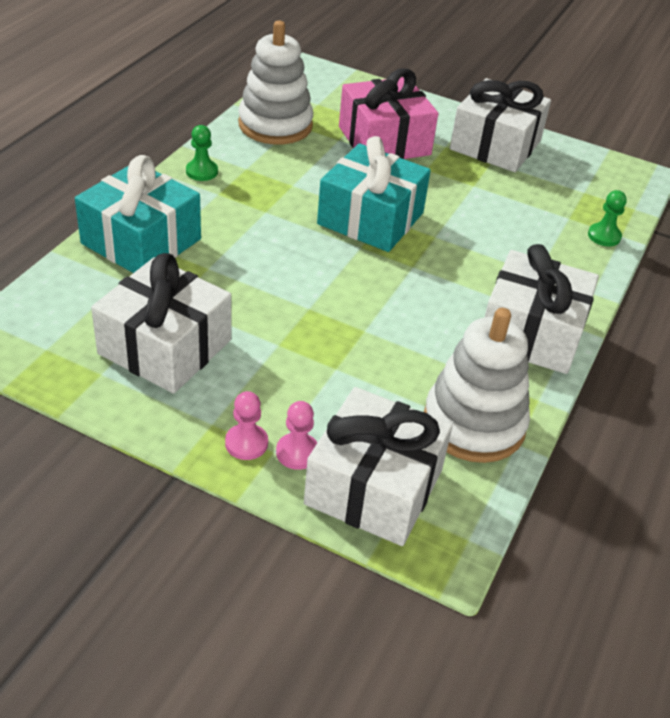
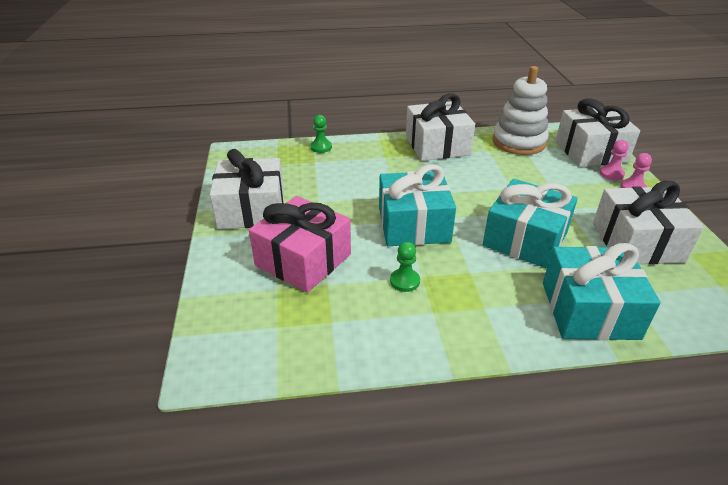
camera: 120 degrees left, 5 degrees down
(202, 171) = (472, 334): green pawn -> green pawn (404, 281)
(267, 272) = (525, 239): none -> turquoise gift
(275, 125) = (347, 332): white stacking toy -> none

